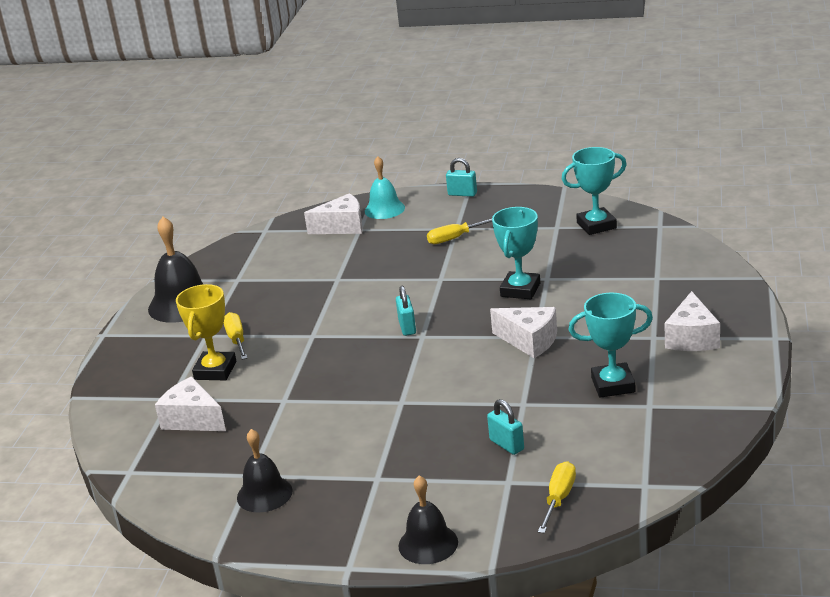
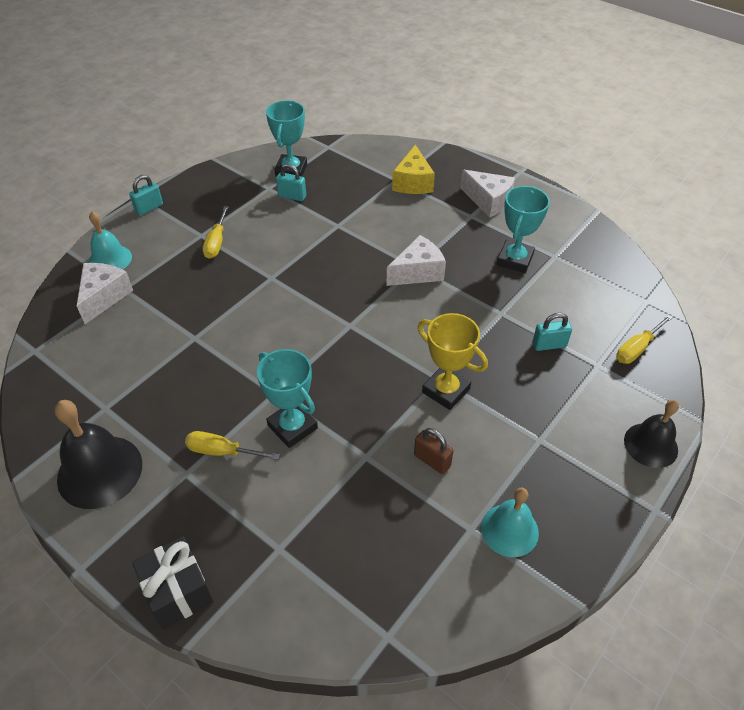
camera: 65 degrees left, 20 degrees up
(110, 375) = (178, 591): none -> black gift
(193, 419) = (336, 542): white cheese -> none
(215, 370) = (263, 490): yellow trophy -> yellow trophy (446, 390)
(264, 494) = (509, 530): black bell -> turquoise bell
(305, 432) = (432, 460): none -> brown padlock
(407, 327) = (326, 328): turquoise padlock -> turquoise padlock (292, 196)
(520, 290) = (339, 245): turquoise trophy -> turquoise trophy (292, 427)
(559, 499) = (637, 348): yellow screwdriver -> yellow screwdriver turned 90 degrees counterclockwise
(664, 288) = (413, 182): none -> yellow cheese

